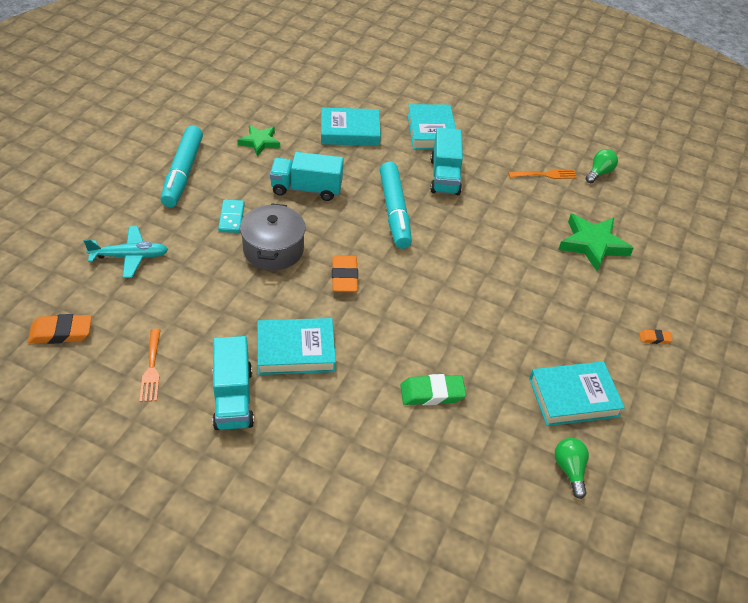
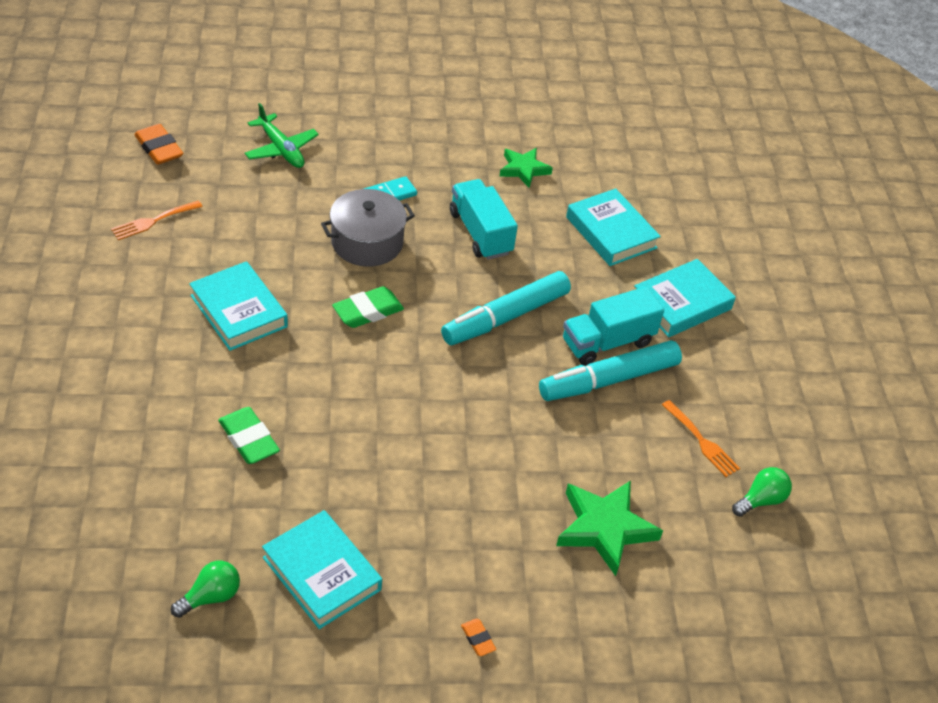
camera: 60 degrees right, 0 degrees up
(130, 256) = (281, 149): turquoise plane -> green plane
(182, 173) = (425, 135): turquoise marker -> turquoise marker (608, 380)
(233, 398) = (151, 289): turquoise truck -> none
(344, 277) = (368, 311): orange eraser -> green eraser
(599, 173) = (761, 500): green light bulb -> green light bulb turned 45 degrees counterclockwise

